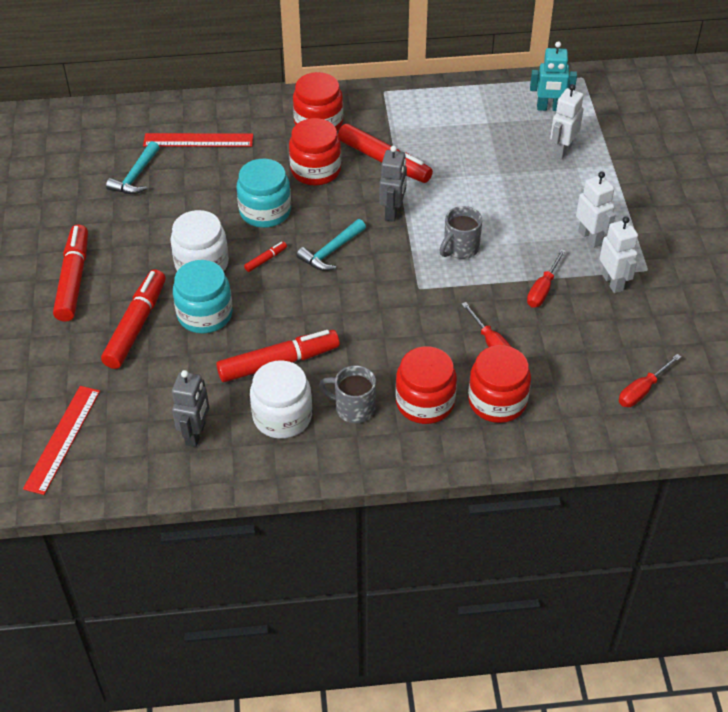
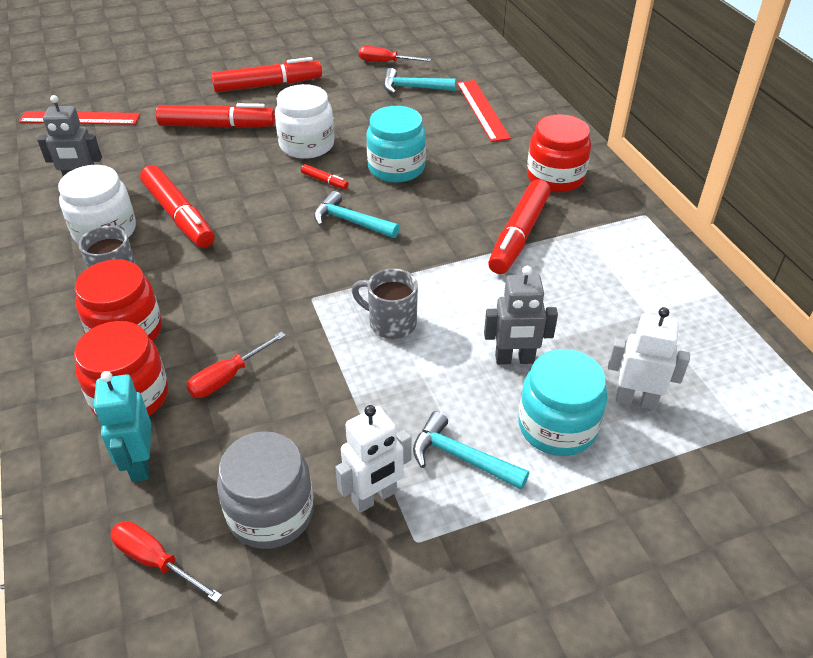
camera: 75 degrees right, 5 degrees down
(205, 314) = (238, 159): turquoise jar -> turquoise jar (557, 426)
(315, 170) = (476, 189): red jar -> none
(393, 212) = (433, 256): grey robot -> grey robot (514, 359)
(543, 289) = (338, 416): red screwdriver -> red screwdriver (385, 62)
(549, 108) = (721, 373): turquoise robot -> turquoise robot (140, 464)
(590, 237) = (461, 457): white robot -> turquoise hammer
(615, 332) = (270, 512): none -> grey jar

